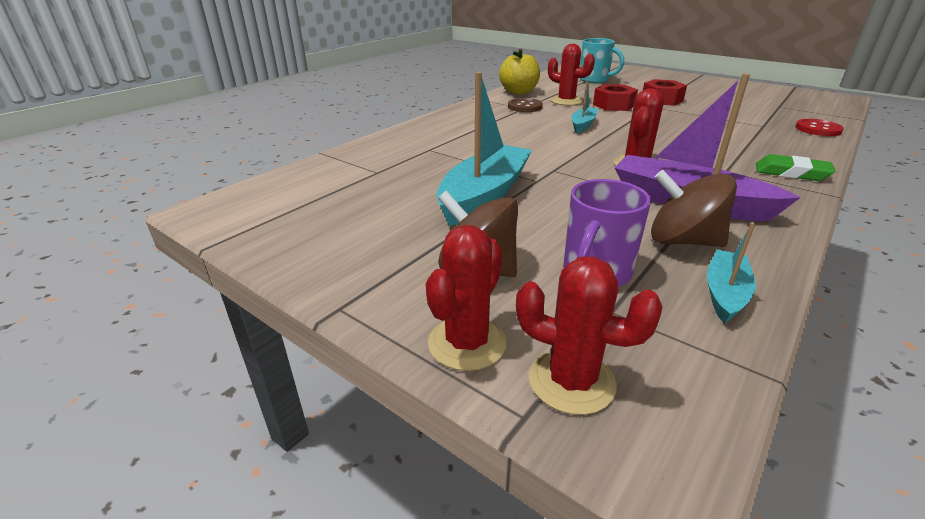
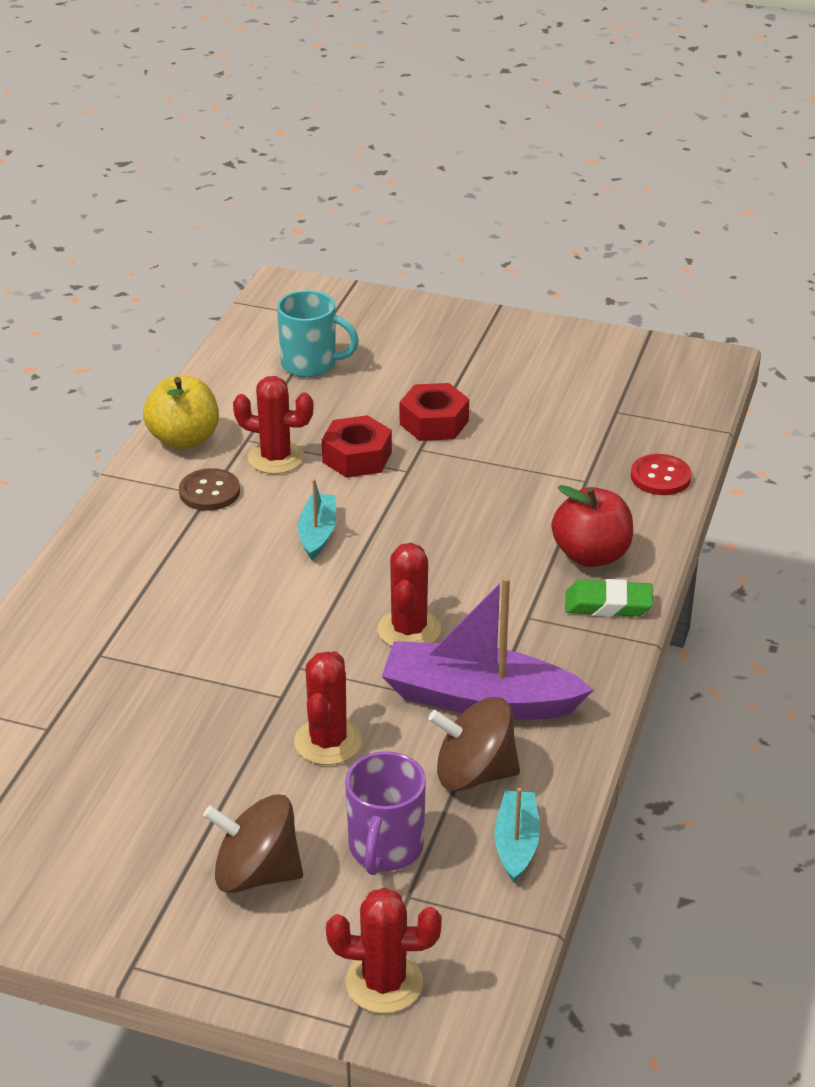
camera: 20 degrees left, 5 degrees up
(467, 343) = (279, 970): red cactus -> red cactus (328, 742)
(484, 195) = (221, 745): turquoise boat -> none
(773, 152) = (591, 555): none -> red apple

